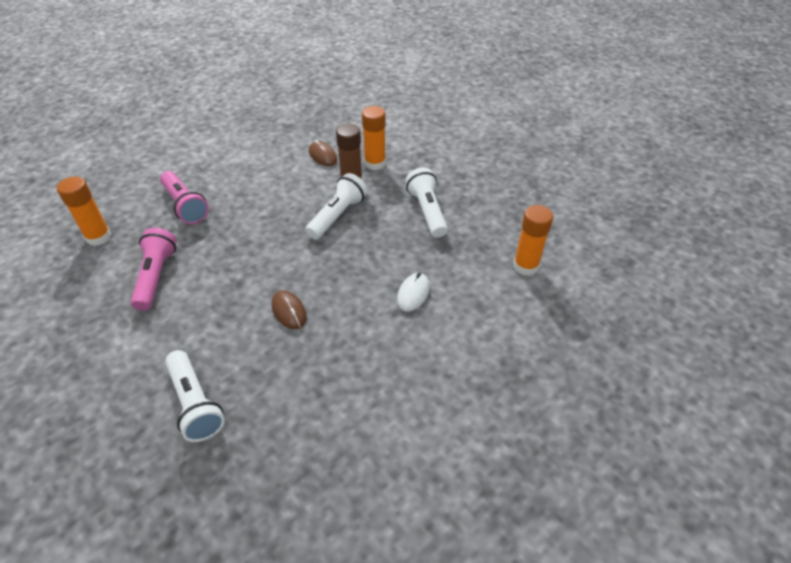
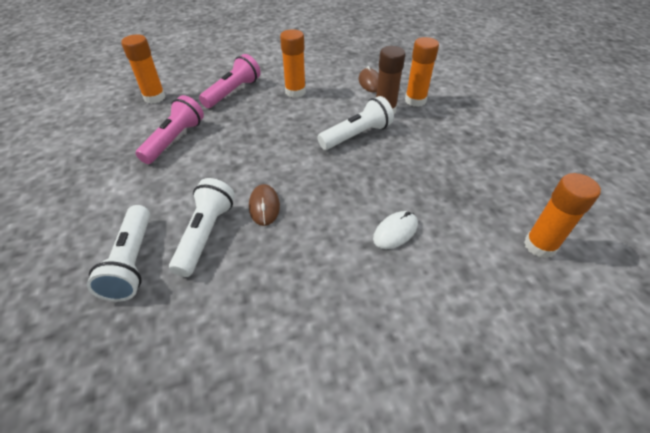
camera: 25 degrees right, 0 degrees up
(185, 205) = (233, 92): pink flashlight -> pink flashlight turned 135 degrees counterclockwise
(252, 186) = (295, 92): none -> orange glue stick
(427, 211) = (448, 156): white flashlight -> white flashlight (205, 234)

